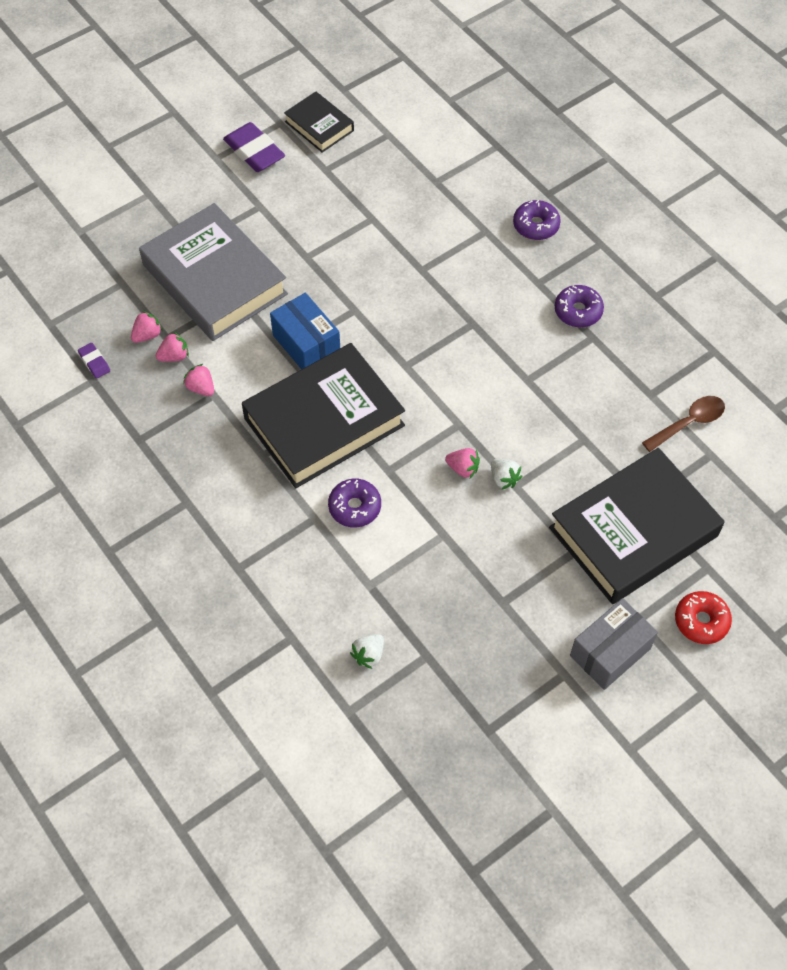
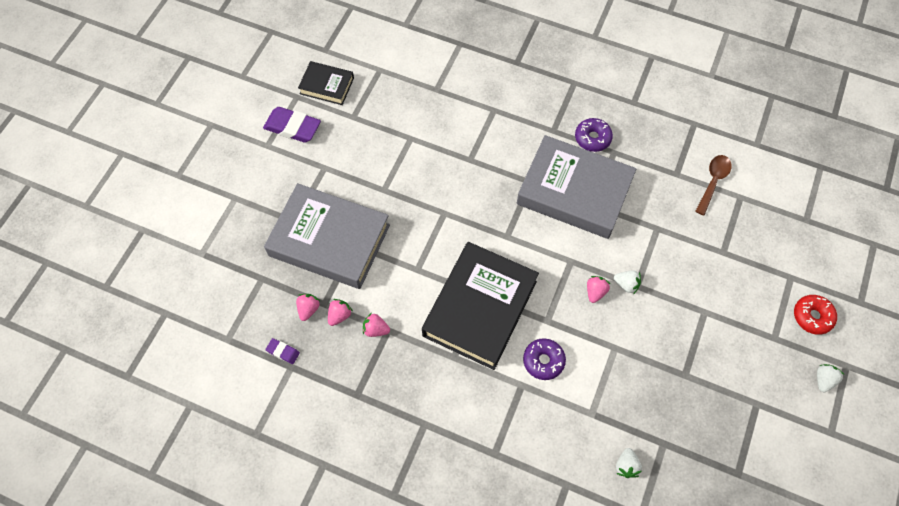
camera: 30 degrees left, 5 degrees up
(306, 344) = (428, 256): blue box -> none
(463, 468) = (595, 292): pink strawberry -> pink strawberry turned 60 degrees counterclockwise
(515, 356) = (574, 192): none -> grey book
(536, 225) = (524, 89): purple donut -> none
(610, 652) = (774, 371): grey box -> none
(633, 532) = (731, 277): black book -> none
(663, 692) = (823, 380): none -> white strawberry

